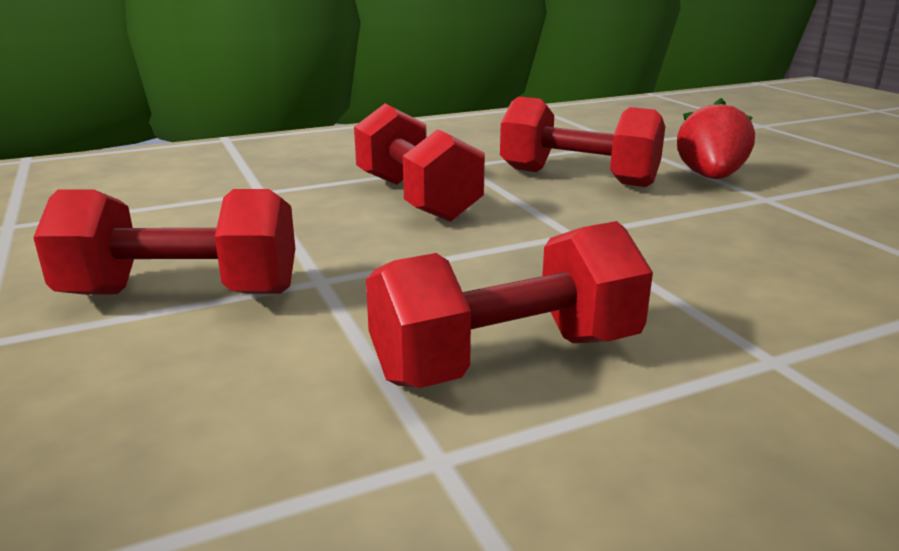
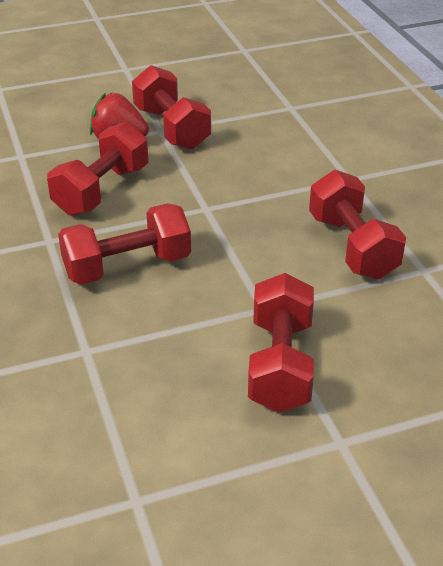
camera: 85 degrees left, 15 degrees up
(780, 203) = (171, 128): none -> red dumbbell

